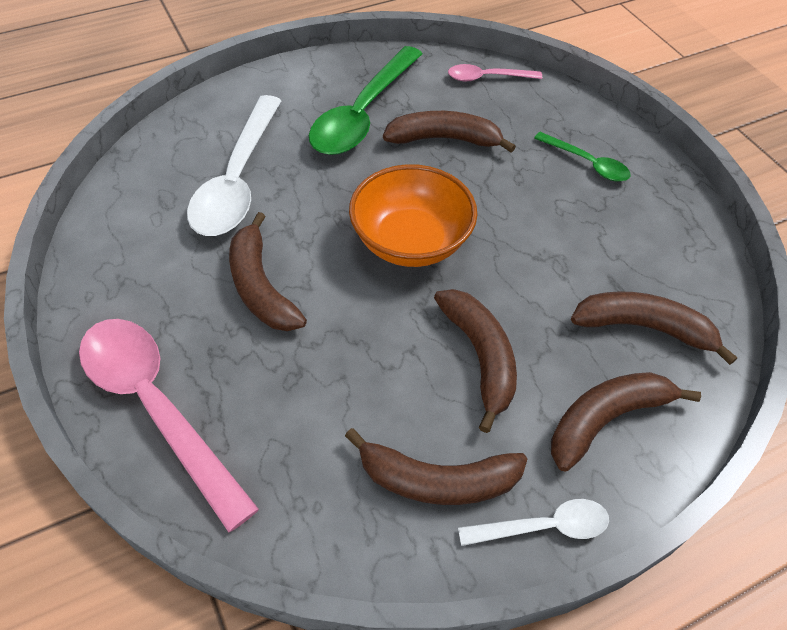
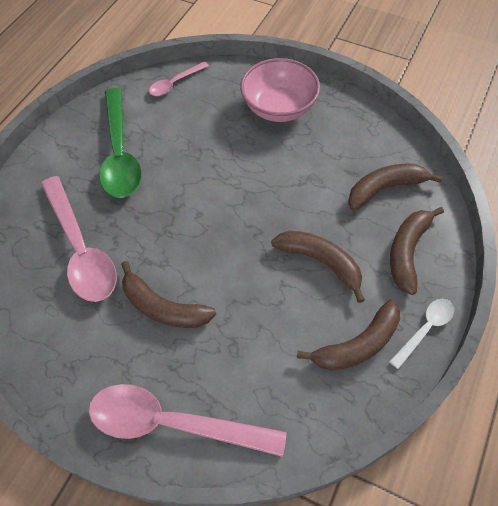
camera: 35 degrees left, 5 degrees up
(238, 179) = (81, 249): white spoon -> pink spoon
(411, 241) = (225, 219): orange bowl -> none
(444, 139) = (186, 141): brown banana -> none
(587, 163) = (279, 108): green spoon -> pink bowl

